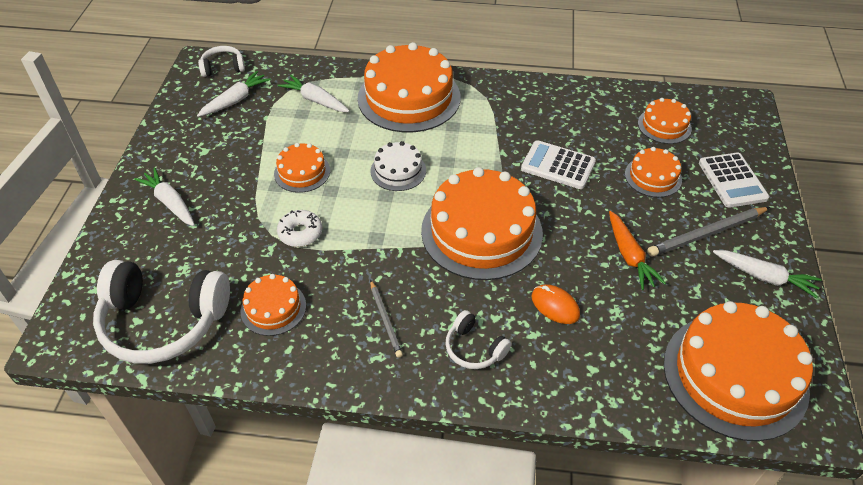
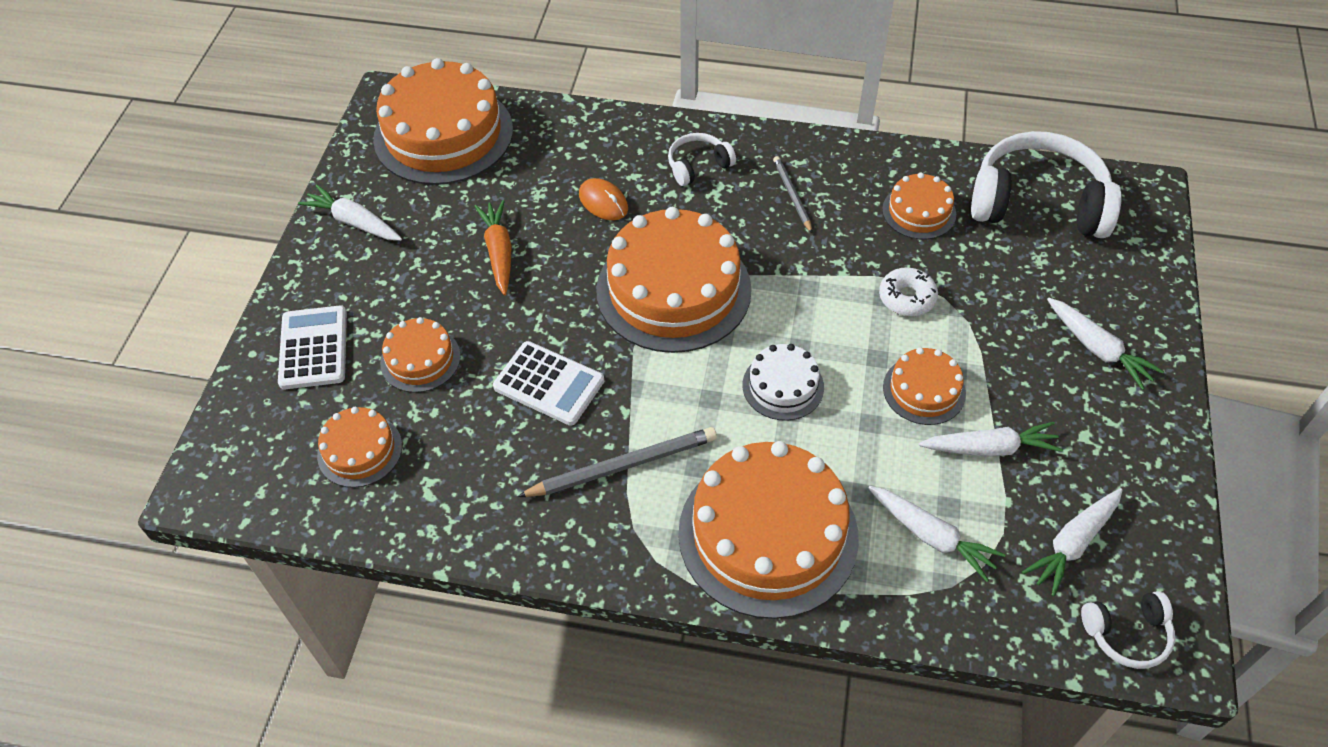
camera: 175 degrees left, 5 degrees up
(268, 142) = (990, 448): none -> white carrot
(474, 348) = (698, 165): white headphones -> white headphones turned 75 degrees counterclockwise
(707, 234) = (391, 275): grey pencil -> grey pencil (622, 465)

